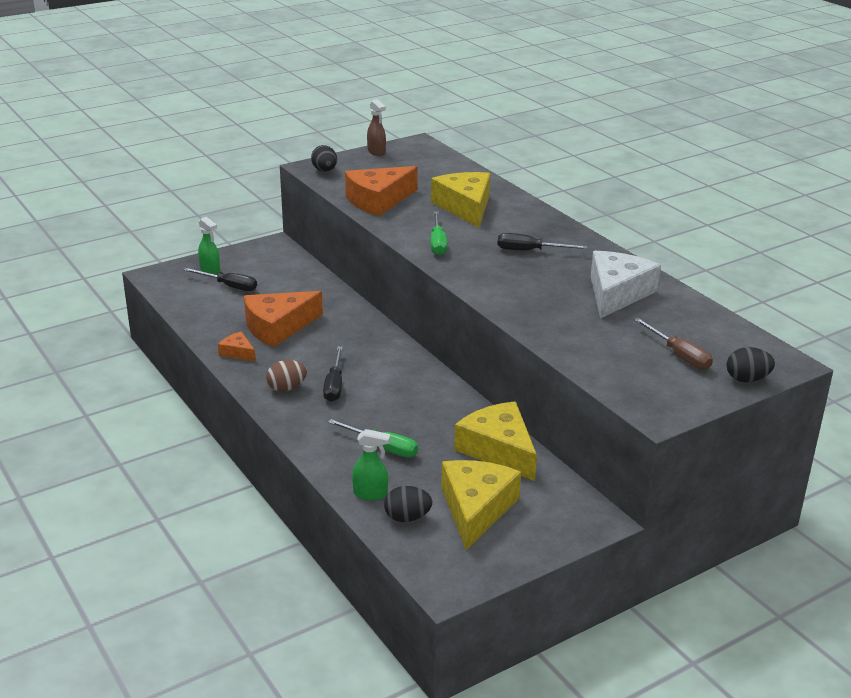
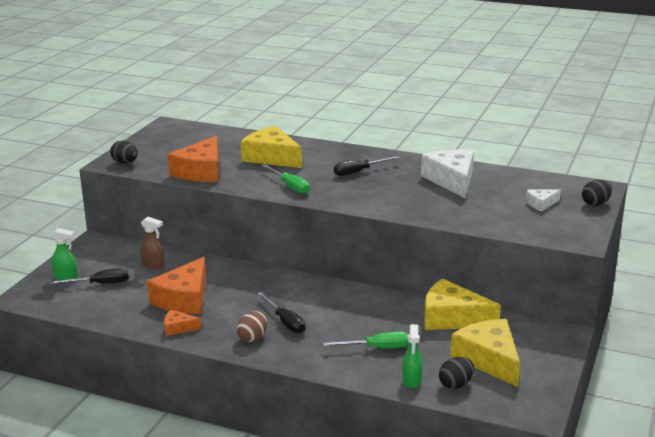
camera: 35 degrees left, 5 degrees down
(371, 494) = (412, 381): green spray bottle -> green spray bottle turned 120 degrees clockwise
(376, 152) = (145, 139): brown spray bottle -> brown spray bottle (153, 265)
(679, 355) = (541, 204): brown screwdriver -> white cheese

